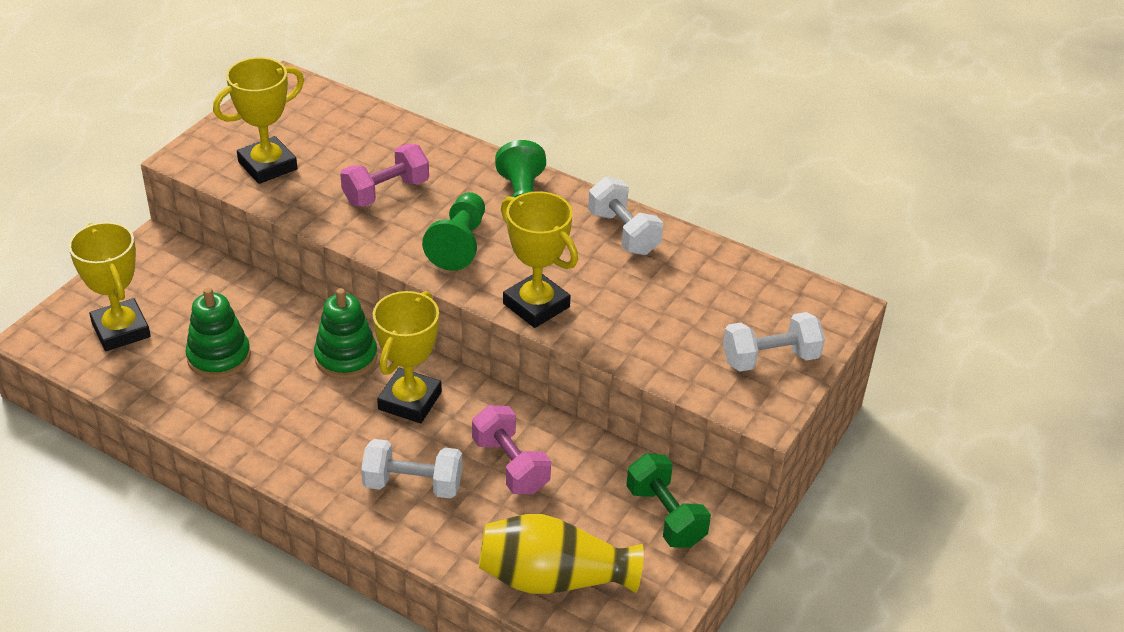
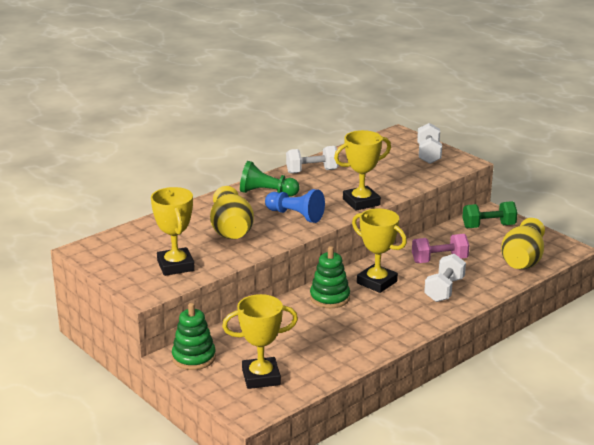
camera: 70 degrees left, 15 degrees down
(219, 357) = (307, 341): green stacking toy -> green stacking toy (194, 357)
(386, 192) = (231, 230): pink dumbbell -> yellow vase
(459, 244) = (295, 215): green pawn -> blue pawn

